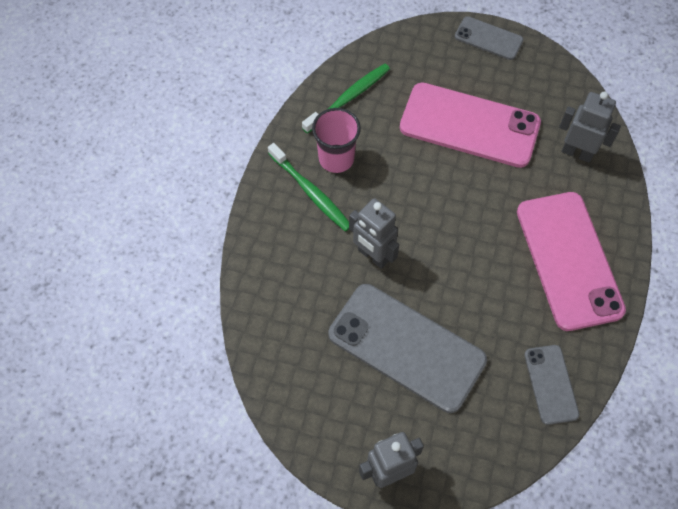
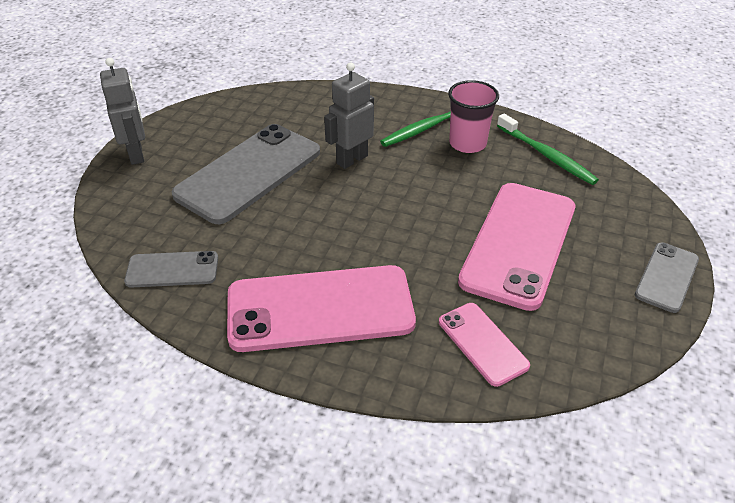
camera: 95 degrees right, 20 degrees down
(577, 152) = (482, 343): grey robot -> pink phone

